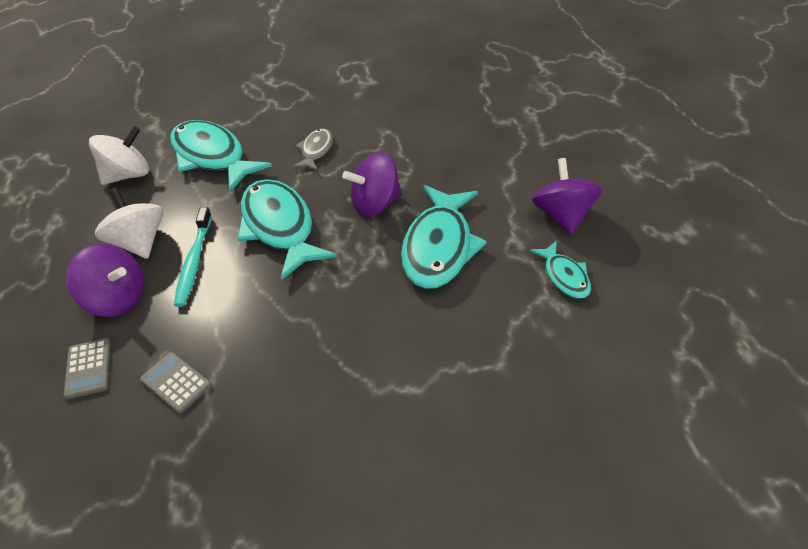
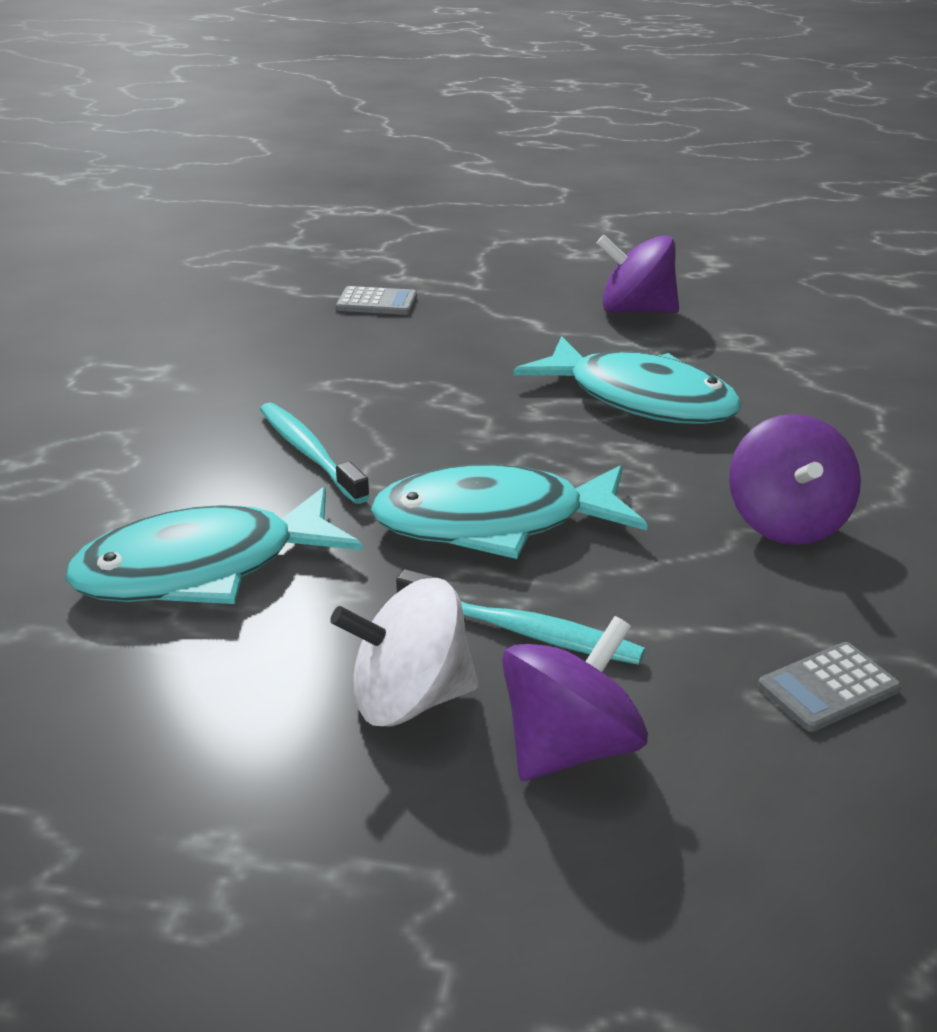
camera: 70 degrees left, 15 degrees down
(88, 368) = (755, 804): grey calculator -> grey calculator (377, 302)
(128, 175) = (145, 696): white spinning top -> none
(316, 150) = (309, 453): grey fish -> turquoise toothbrush
(375, 204) = (505, 427): purple spinning top -> purple spinning top (786, 522)
(564, 276) = (746, 336): turquoise fish -> none

